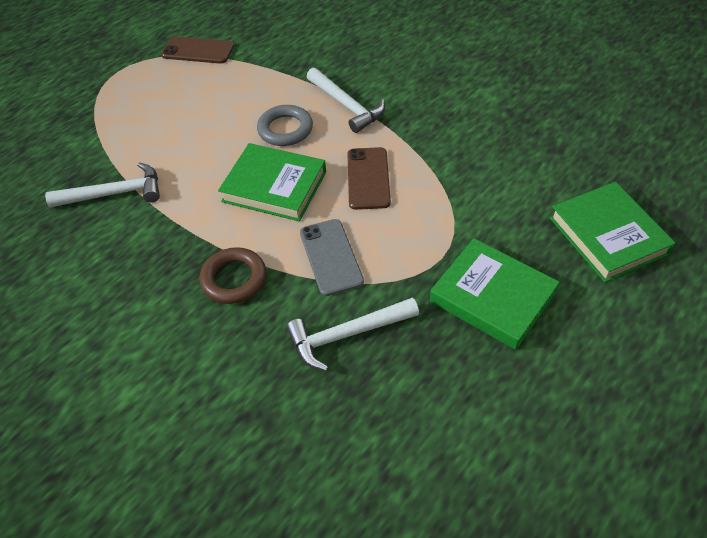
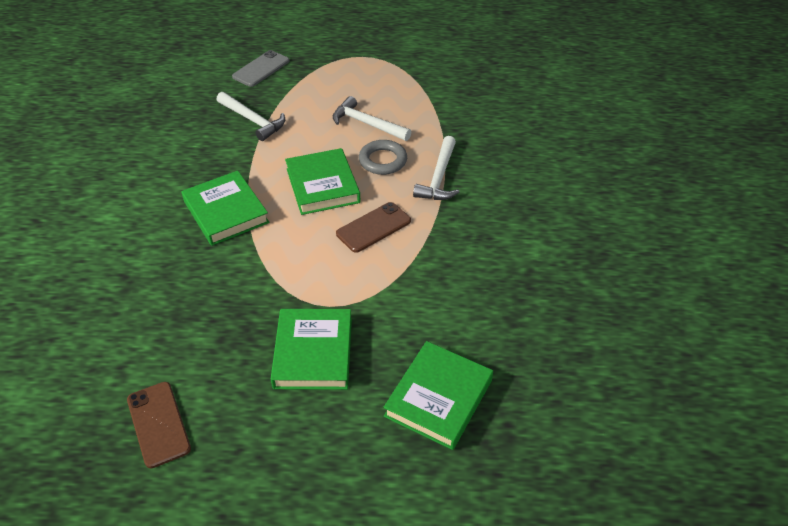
camera: 50 degrees right, 5 degrees down
(198, 51) = (419, 77): brown phone -> brown phone (158, 424)
(234, 279) = (226, 212): brown ring -> green book
(331, 257) = (282, 247): grey phone -> grey phone (261, 69)
(347, 335) = (220, 290): white hammer -> white hammer (367, 124)

